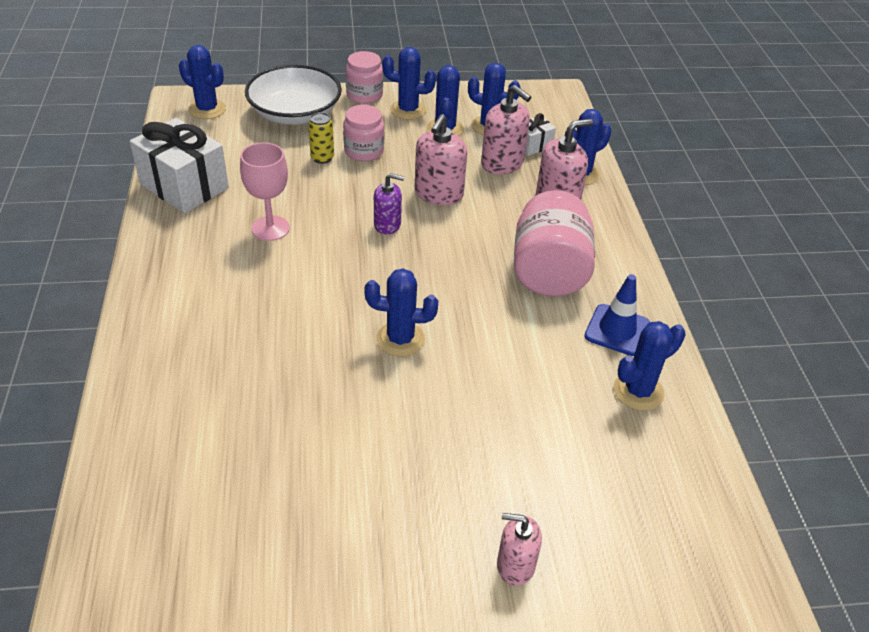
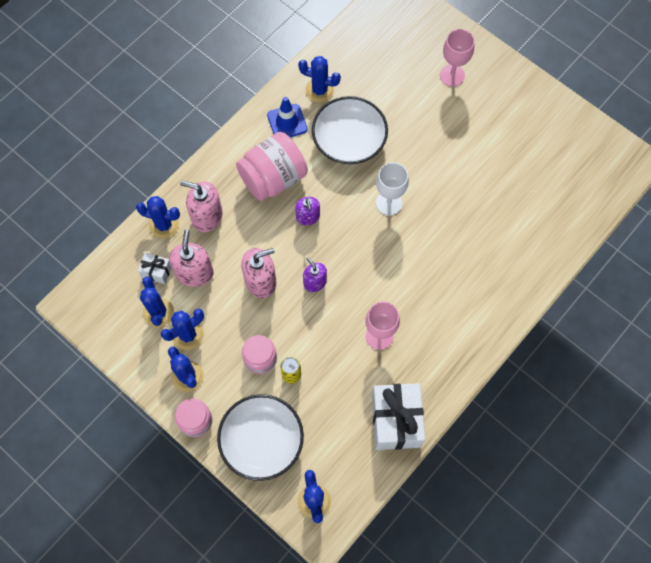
camera: 130 degrees left, 25 degrees up
(400, 339) = (388, 203): blue cactus -> white goblet
(467, 266) = (308, 217): none -> purple soap dispenser
(515, 565) = (452, 75): pink soap dispenser -> pink goblet
(529, 366) = (349, 140): none -> white bowl

